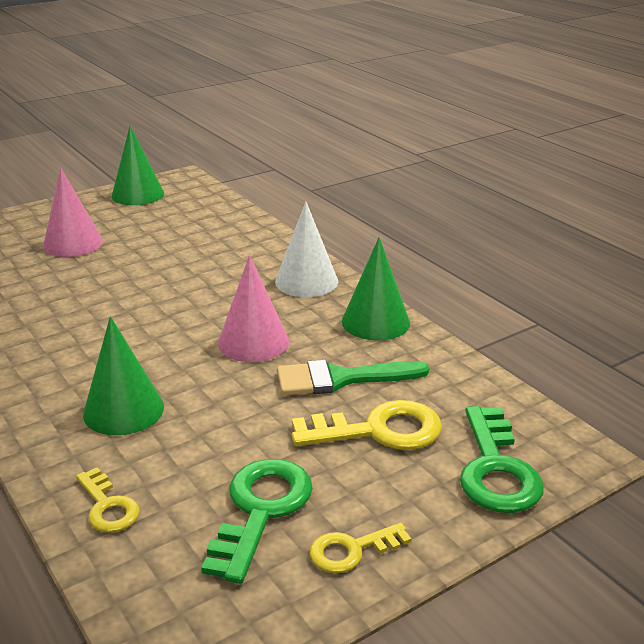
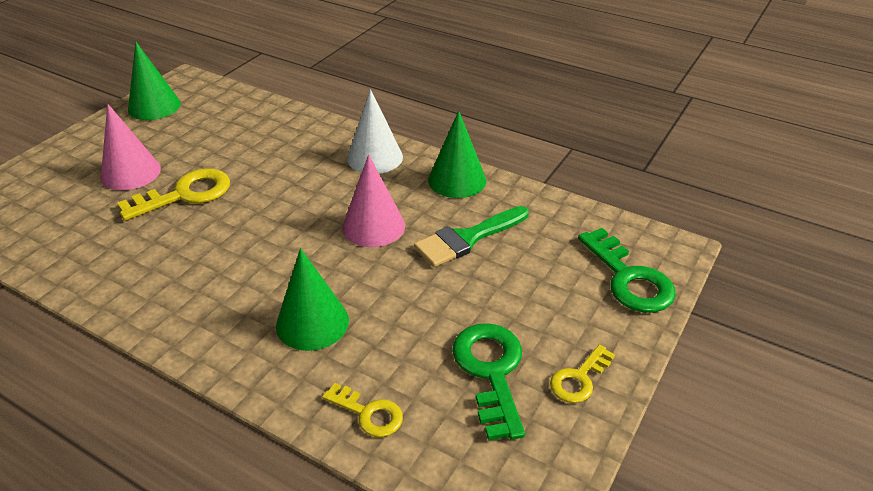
camera: 25 degrees left, 10 degrees up
(378, 430) = (527, 274): yellow key -> yellow key (185, 194)

